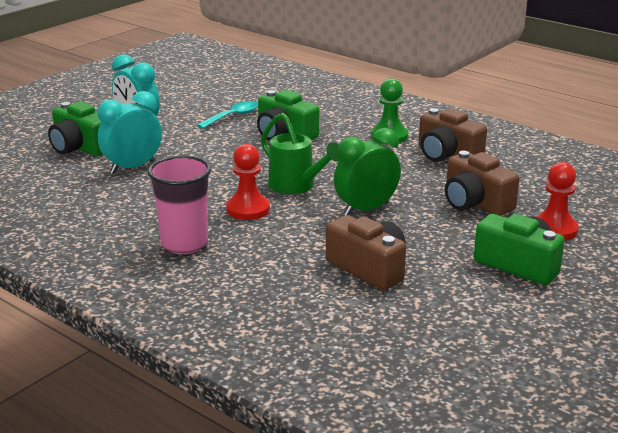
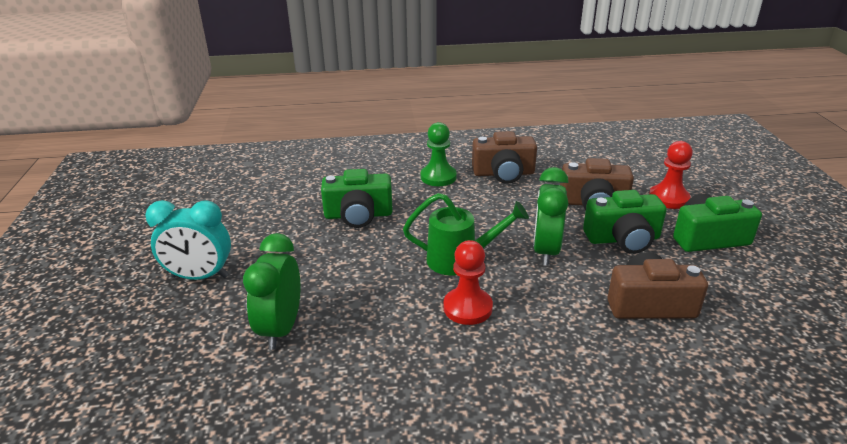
camera: 45 degrees left, 5 degrees up
(80, 147) = (177, 339): green camera -> green camera (623, 239)
(133, 167) = (281, 329): turquoise clock -> green clock
(184, 244) = (488, 384): pink cup -> none
(233, 116) = (281, 219): turquoise spoon -> none

